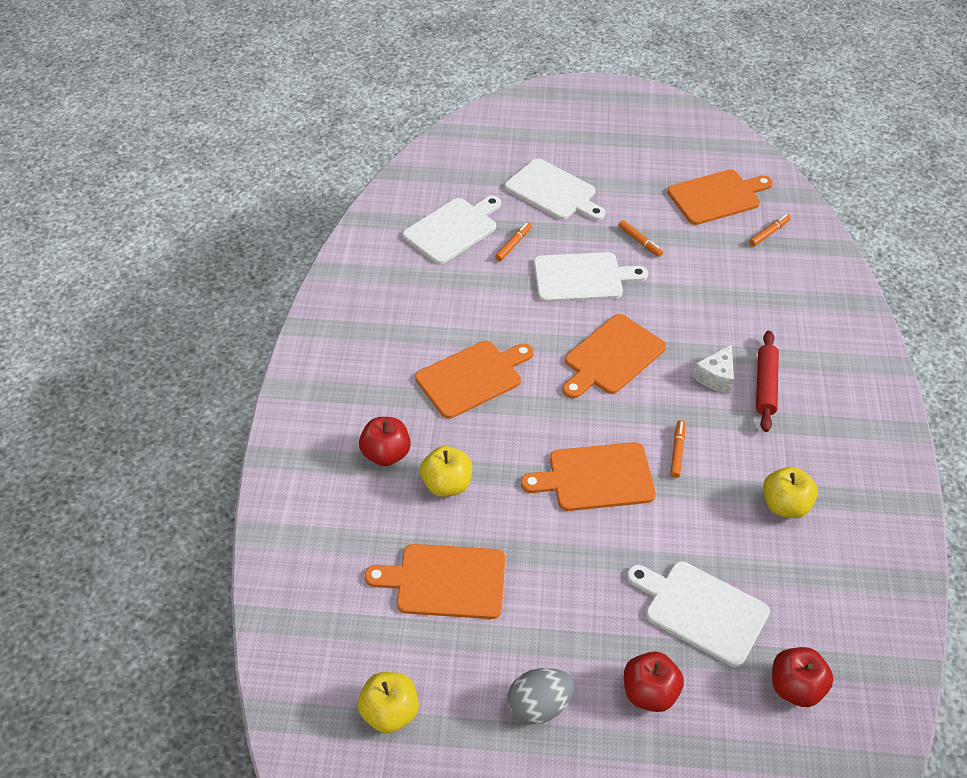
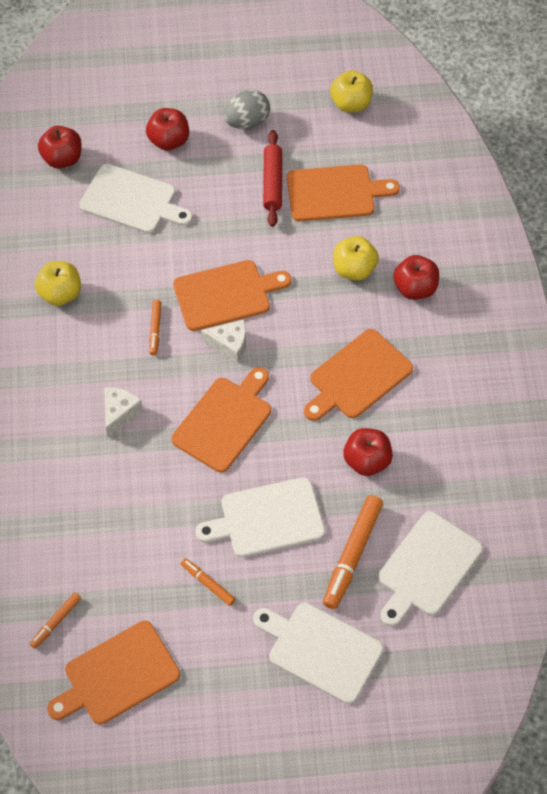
camera: 170 degrees right, 10 degrees up
(482, 308) = (367, 461): none -> red apple
(513, 244) = (352, 555): orange marker -> orange marker, size x1.88
(598, 425) = (229, 345): none -> white cheese
(765, 386) = (71, 411): red rolling pin -> red rolling pin (272, 183)

